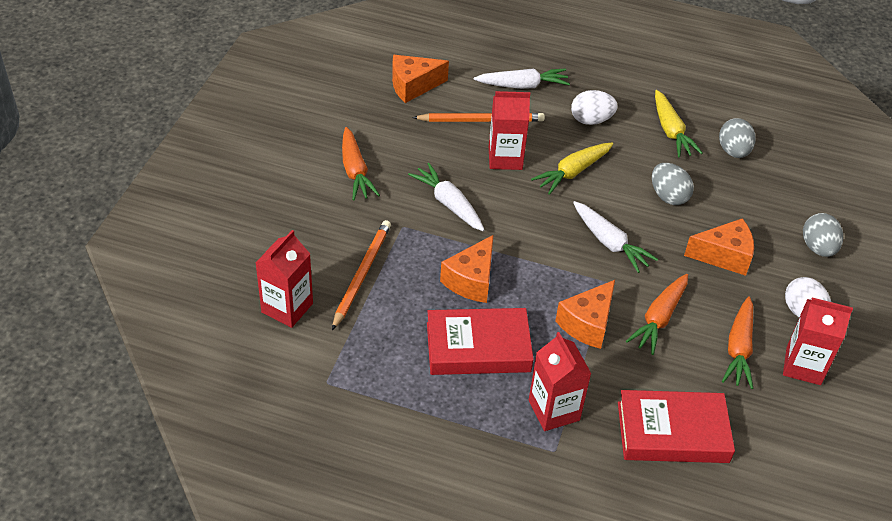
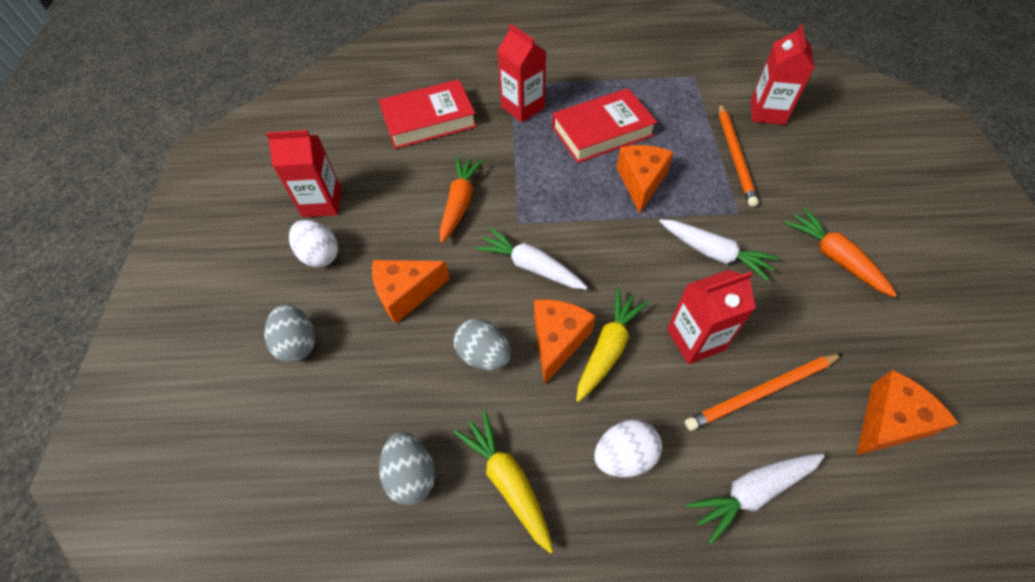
camera: 165 degrees right, 10 degrees up
(587, 324) = (522, 178): orange cheese -> orange cheese (557, 341)
(739, 348) = (382, 199): orange carrot -> none

